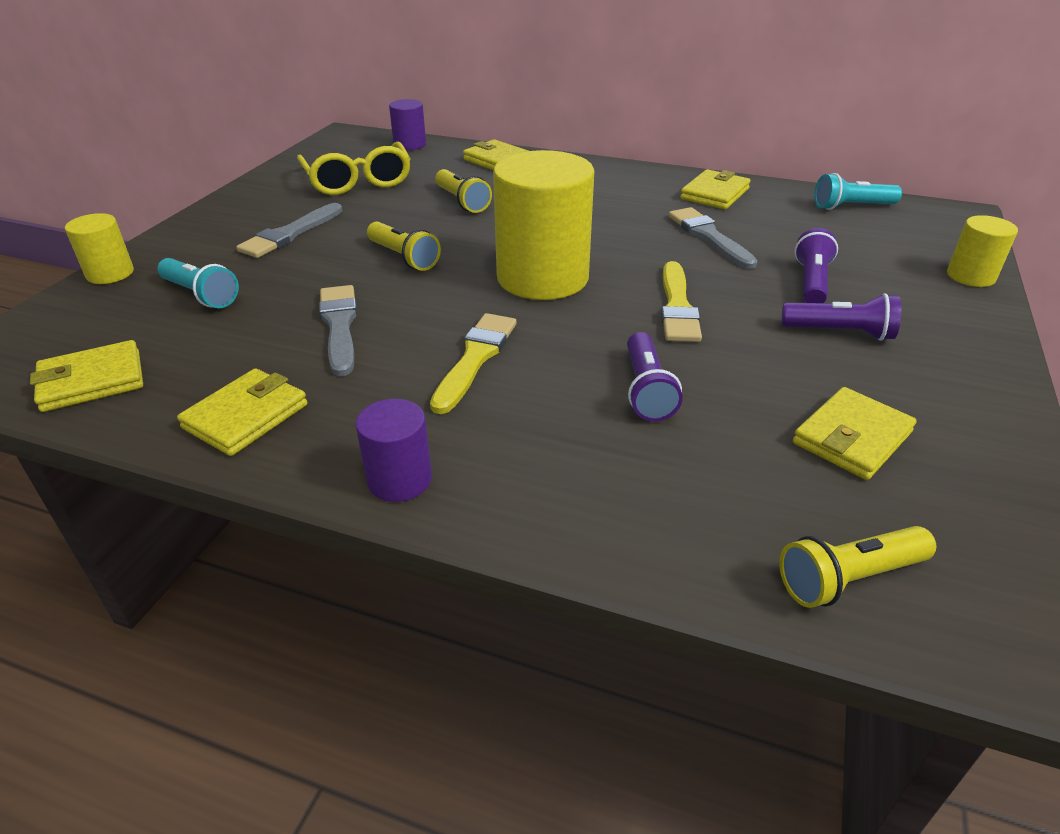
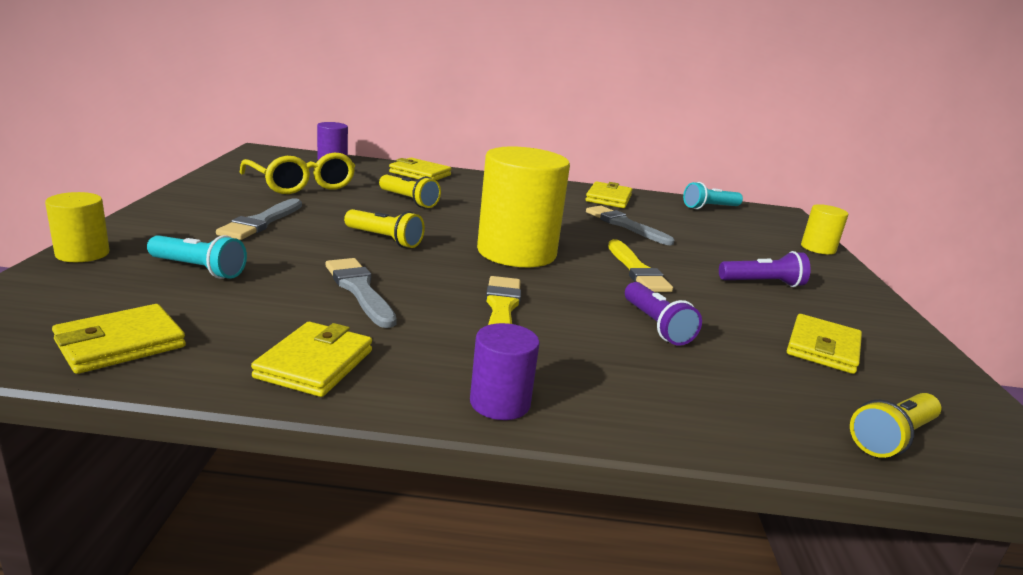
camera: 20 degrees left, 15 degrees down
(811, 282) = (719, 253): purple flashlight -> none

